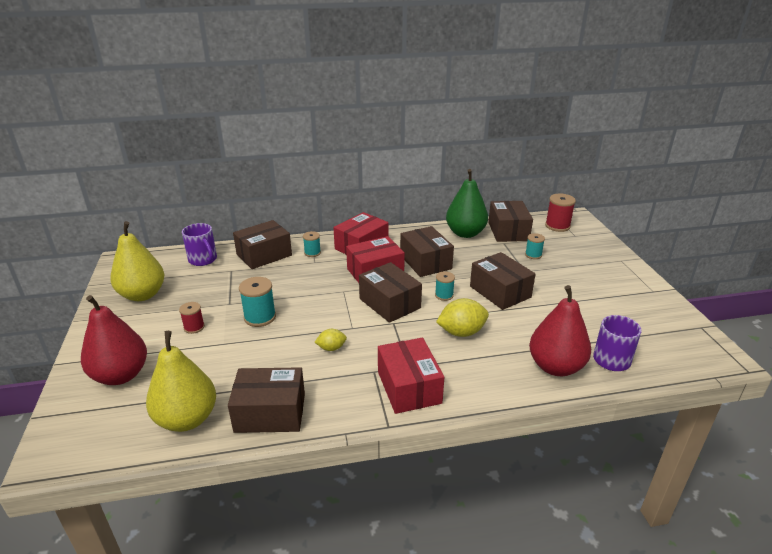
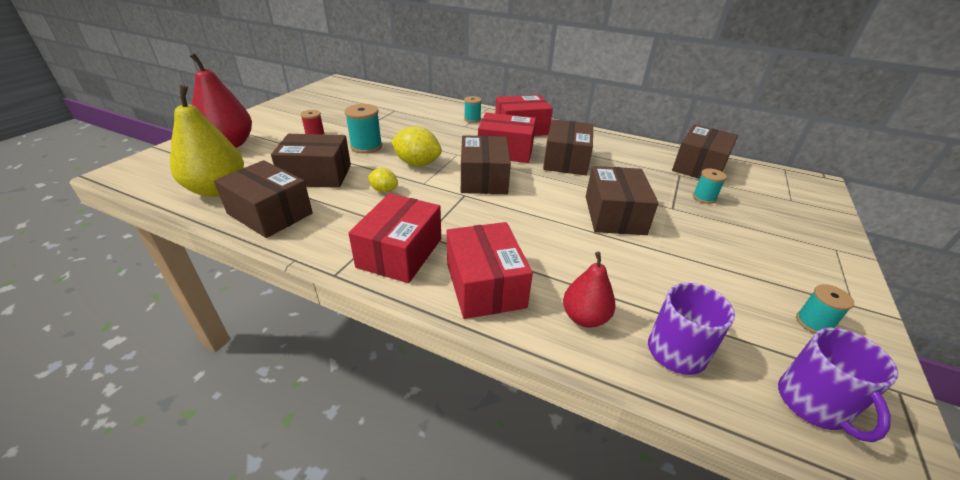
camera: 35 degrees right, 5 degrees up
(142, 295) = (317, 104): yellow pear -> none
(203, 260) = (386, 97): purple mug -> purple mug (813, 404)
(264, 255) = (433, 108): brown box -> brown box (317, 175)
(444, 295) = (546, 193): turquoise spool -> turquoise spool (813, 323)
(461, 332) = (519, 232): yellow lemon -> yellow lemon (417, 163)
(465, 233) = (643, 152): green pear -> none
(485, 378) = (485, 285): none -> red box
(555, 367) = (584, 317): red pear -> red pear, size x0.59
(557, 226) = (775, 182): red spool -> none

